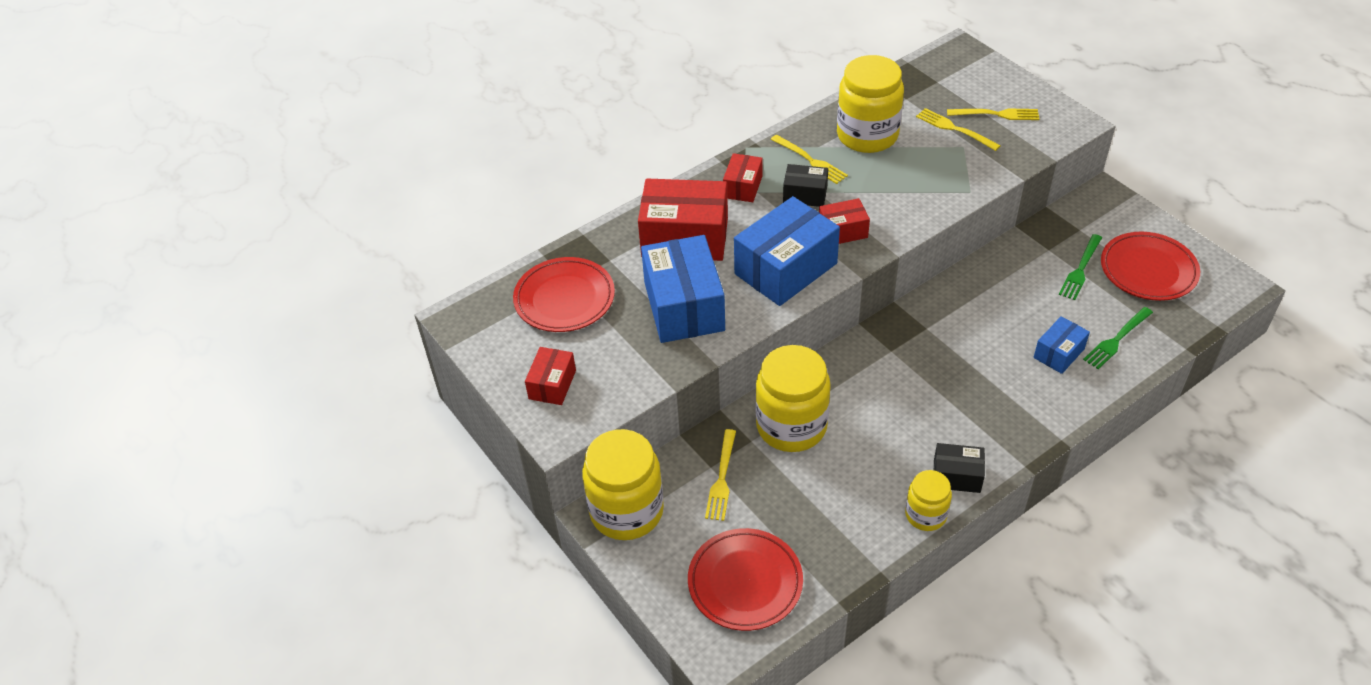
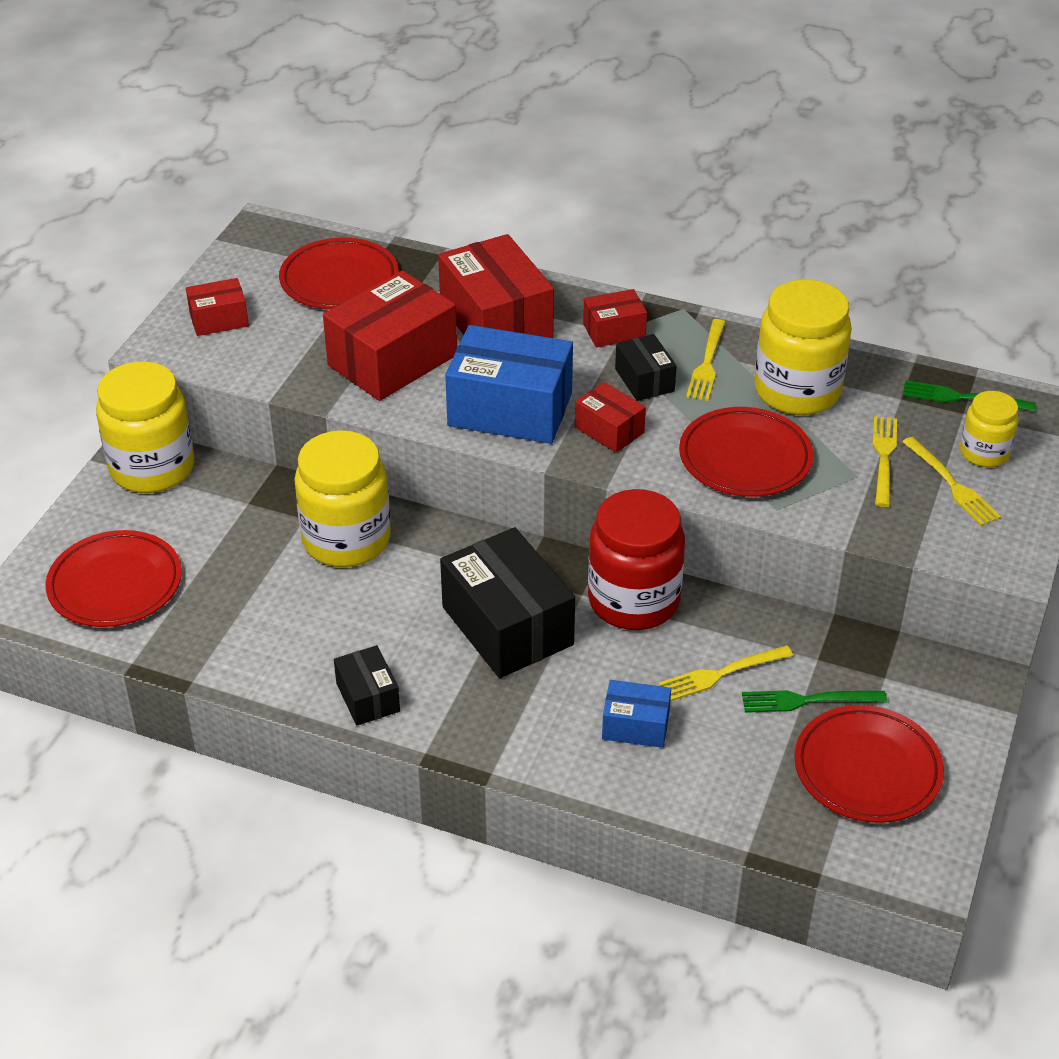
camera: 55 degrees right, 5 degrees down
(684, 306) = (392, 360): blue box -> red box
(722, 479) = (238, 516): yellow fork -> yellow fork (720, 674)
(914, 184) = (745, 458): none -> red plate
(925, 515) = (293, 690): yellow jar -> yellow jar (984, 452)
(933, 376) = (507, 626): none -> black box
(948, 306) = (633, 600): none -> red jar
(1116, 340) = (705, 775): green fork -> green fork (961, 398)

